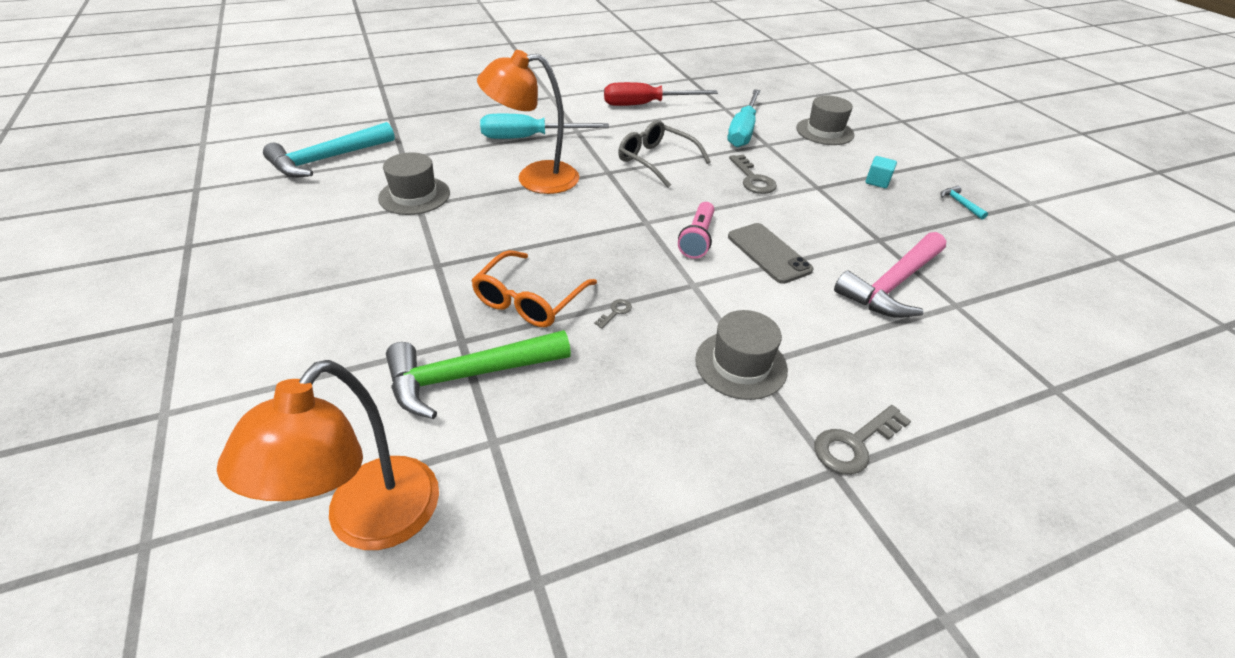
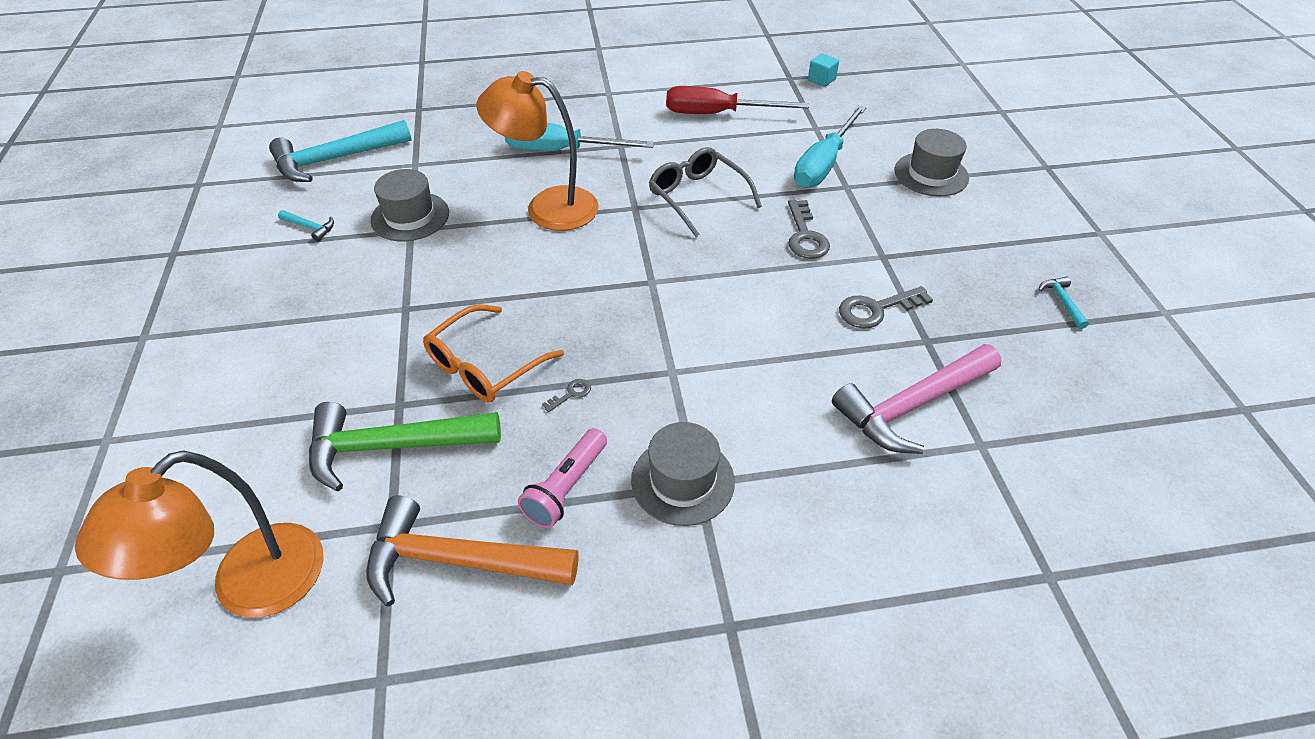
camera: 15 degrees right, 5 degrees up
(322, 212) = (310, 228): none -> turquoise hammer
(571, 460) = (459, 560): none -> orange hammer
(697, 239) = (701, 312): pink flashlight -> pink flashlight (566, 487)
(768, 253) = (778, 342): grey phone -> none
(854, 443) = (768, 598): grey key -> grey key (876, 309)
(877, 181) = (965, 257): turquoise cube -> turquoise cube (821, 80)

